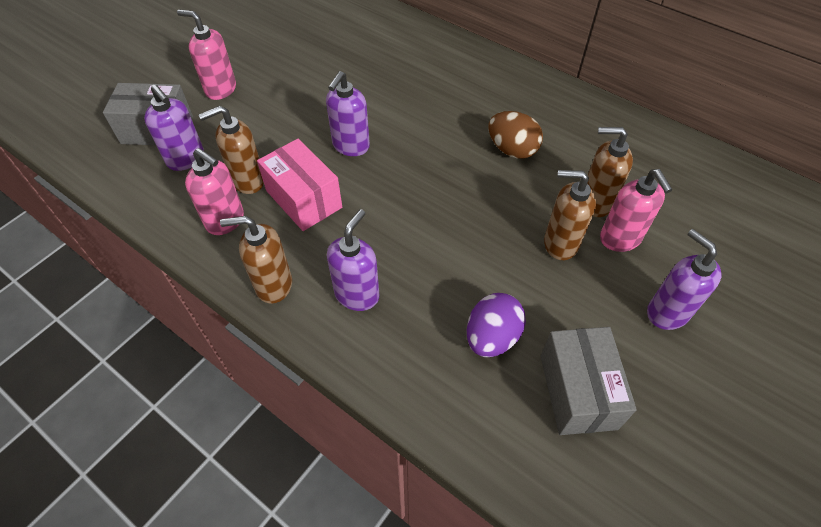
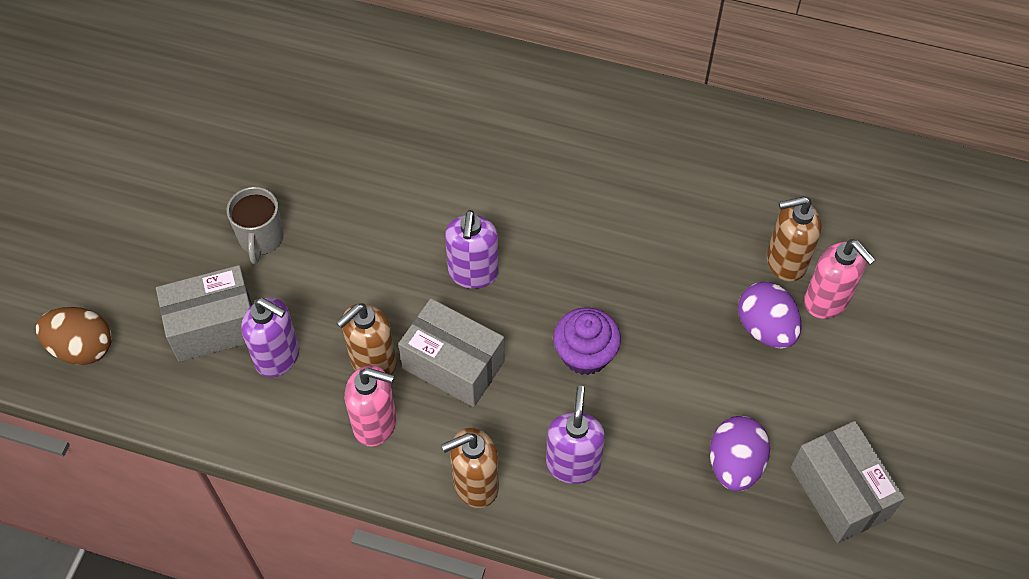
camera: 20 degrees left, 5 degrees up
(220, 89) = (261, 238): pink soap dispenser -> grey mug
(304, 199) = (453, 365): pink box -> grey box
(406, 220) = (585, 354): none -> purple cupcake
(512, 150) = (667, 218): brown egg -> brown egg (82, 348)
(560, 244) = (765, 328): brown soap dispenser -> purple egg
(667, 312) = (899, 375): purple soap dispenser -> none

